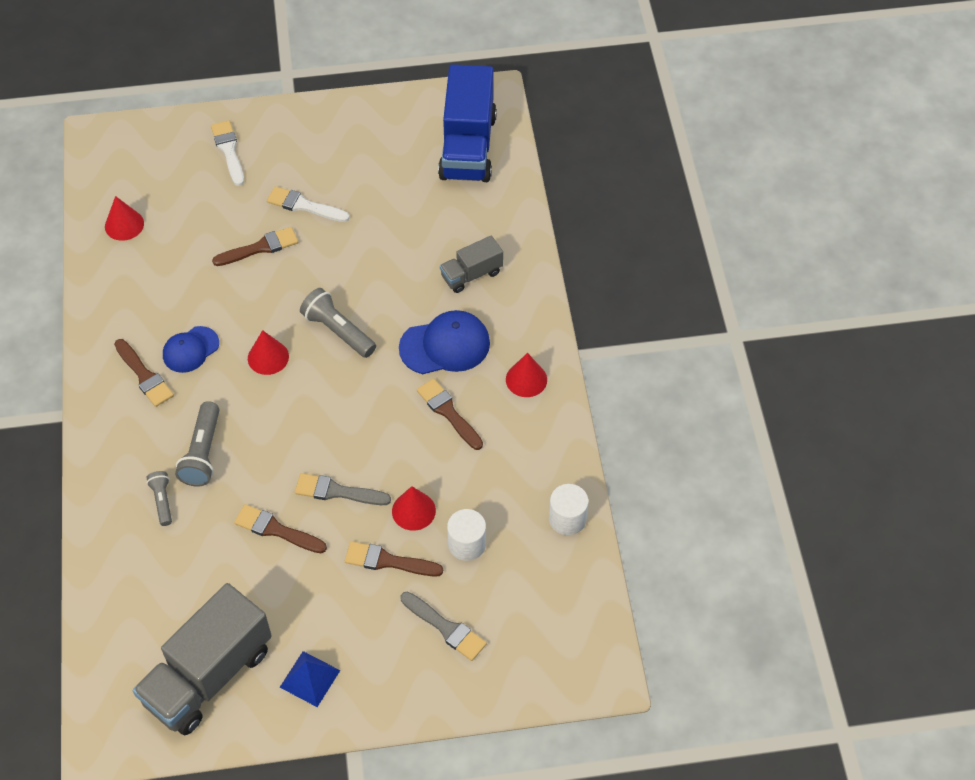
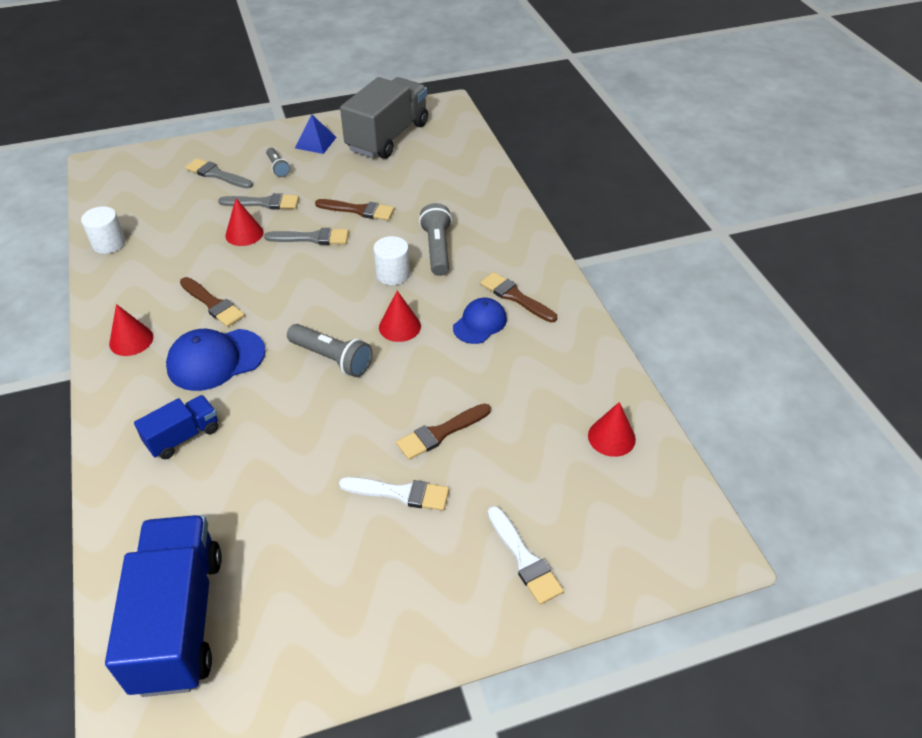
camera: 170 degrees right, 10 degrees down
(162, 501) = (459, 216): grey flashlight -> grey flashlight (278, 167)
(388, 561) = (264, 203): brown brush -> grey brush
(467, 544) = (198, 219): white cylinder -> white cylinder (393, 274)
(471, 274) = (183, 437): grey truck -> blue truck

